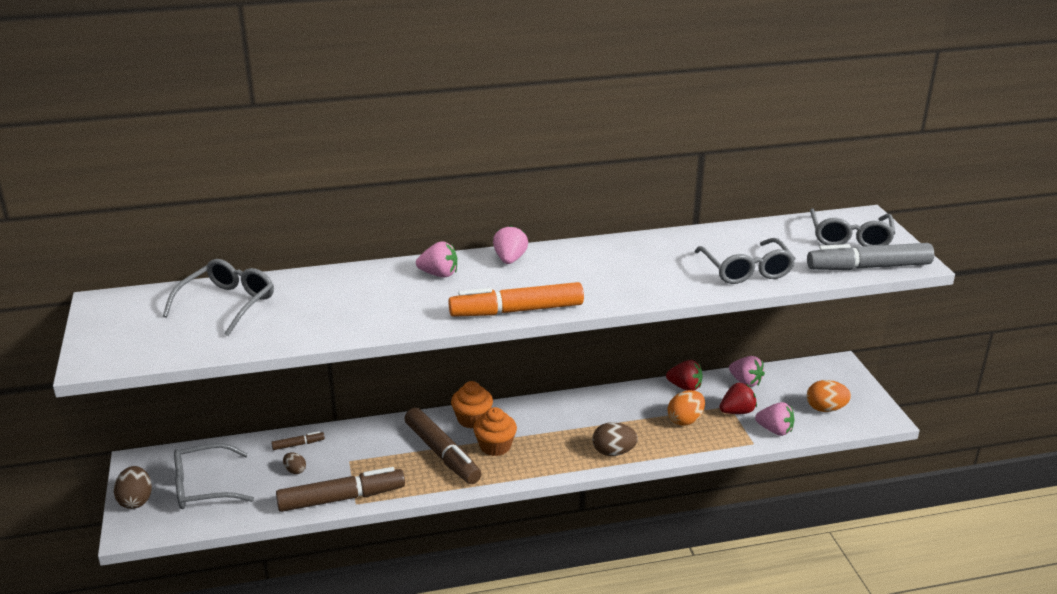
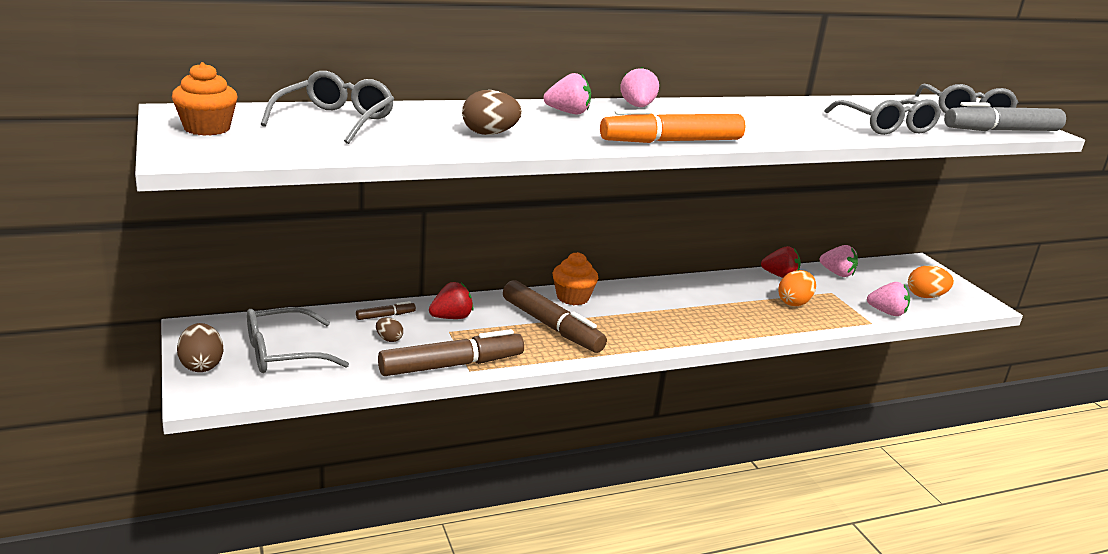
camera: 10 degrees left, 5 degrees down
(495, 446) = (607, 321): orange cupcake -> orange cupcake (207, 128)
(613, 452) = (734, 328): brown egg -> brown egg (489, 134)
(737, 412) = (841, 297): red strawberry -> red strawberry (451, 317)

